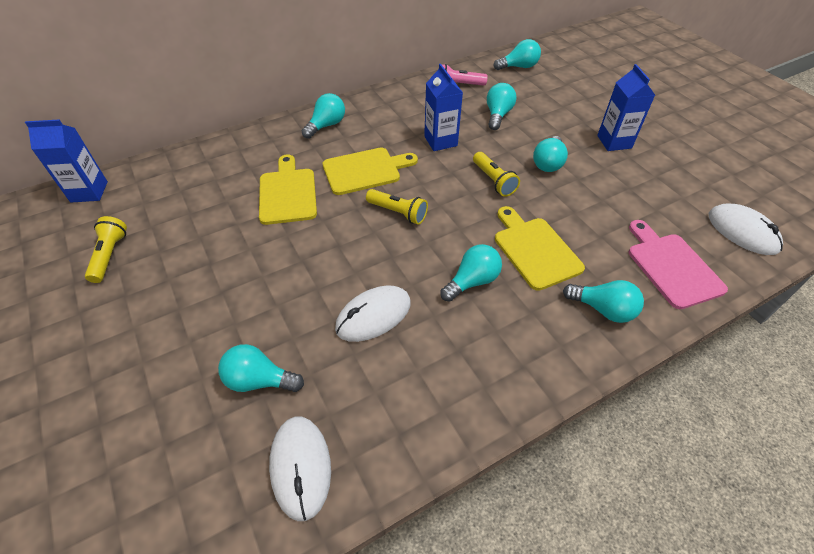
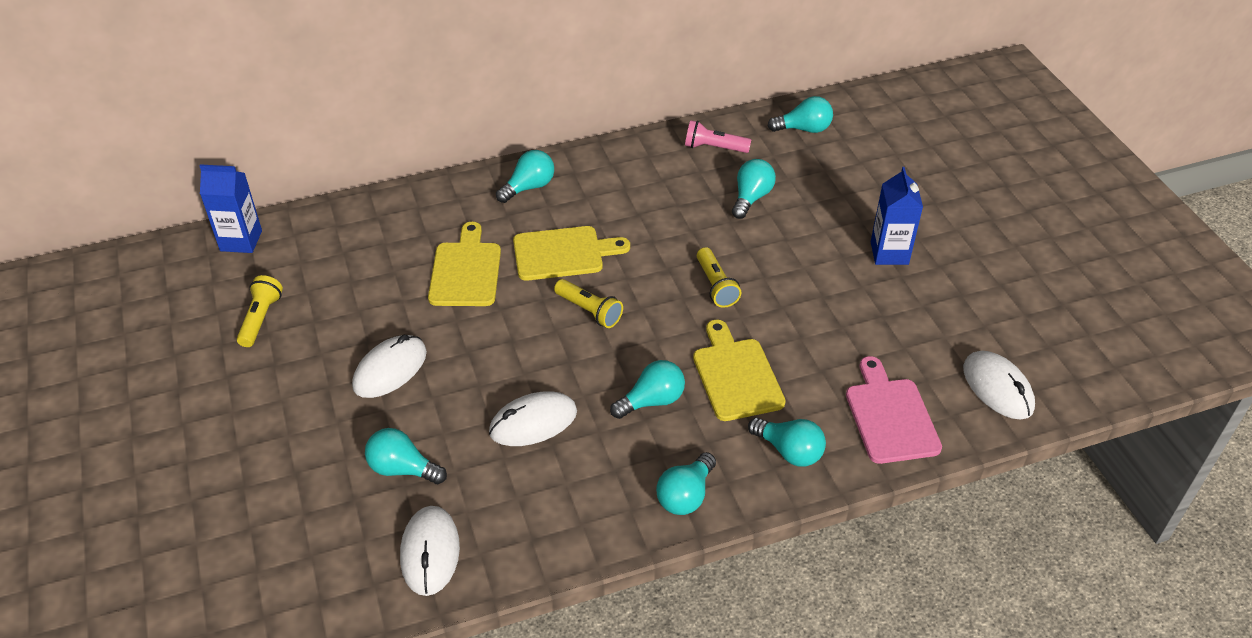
camera: 10 degrees right, 5 degrees down
(234, 285) = (390, 369): none -> white mouse
(440, 141) = (666, 225): blue carton -> none
(548, 163) = (792, 271): turquoise light bulb -> turquoise light bulb (685, 495)

